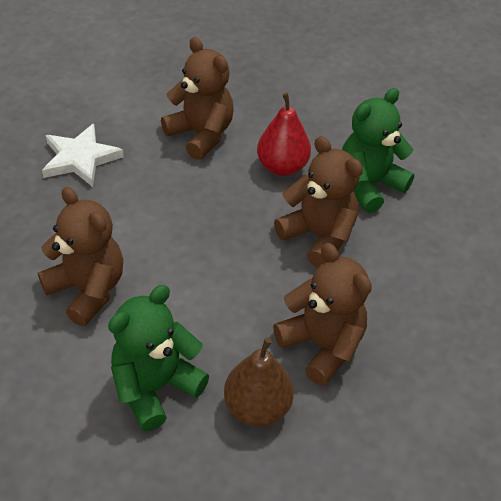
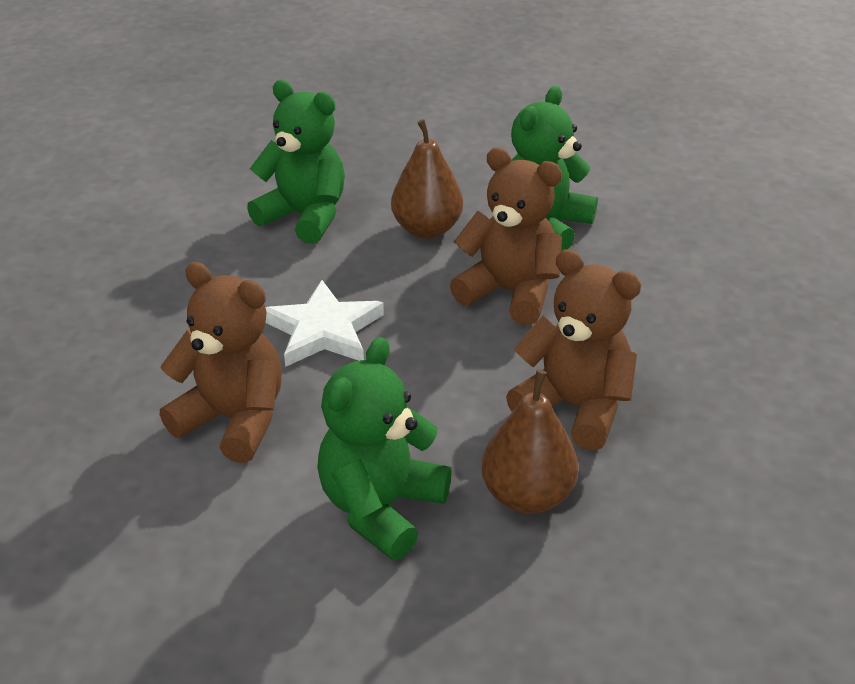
camera: 15 degrees left, 10 degrees down
(80, 158) = (153, 275): white star -> white star (323, 330)
(201, 135) = (305, 217): brown teddy bear -> green teddy bear
(282, 167) = (427, 229): red pear -> brown pear

